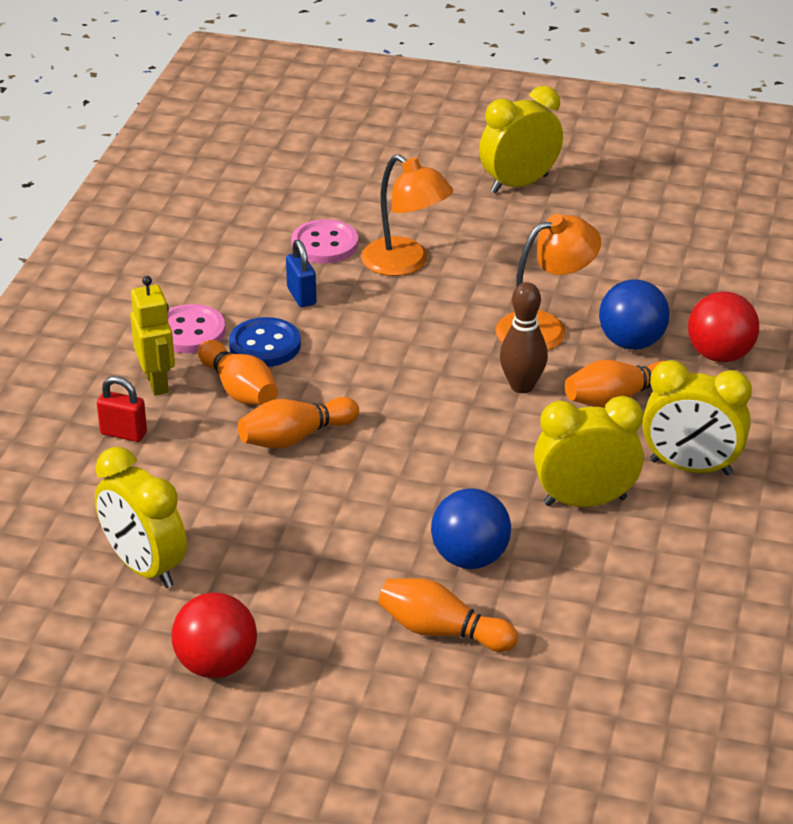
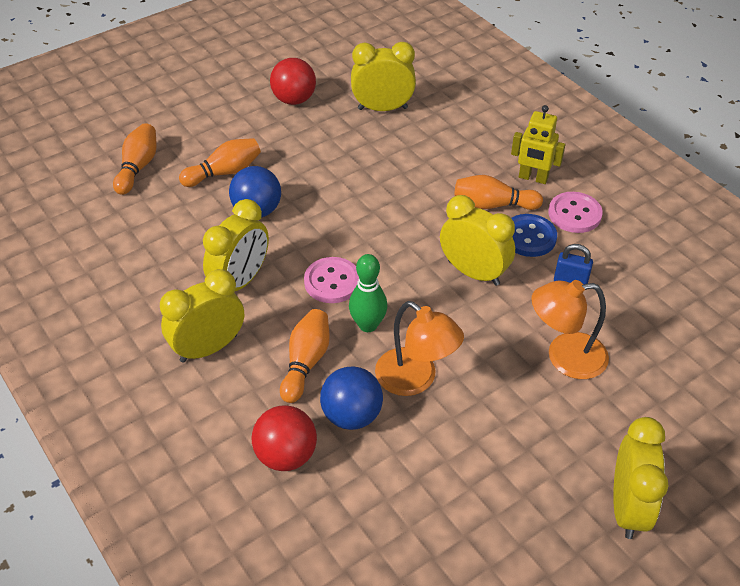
camera: 130 degrees right, 10 degrees up
(123, 433) = (497, 146): red padlock -> none
(295, 437) = (425, 203): orange bowling pin -> orange bowling pin (138, 167)
(325, 244) = (628, 329): pink button -> pink button (332, 282)
(364, 356) = (473, 272): none -> yellow clock
(522, 386) = (368, 325): brown bowling pin -> green bowling pin
(544, 328) = (415, 380): orange lamp -> orange lamp turned 60 degrees counterclockwise

